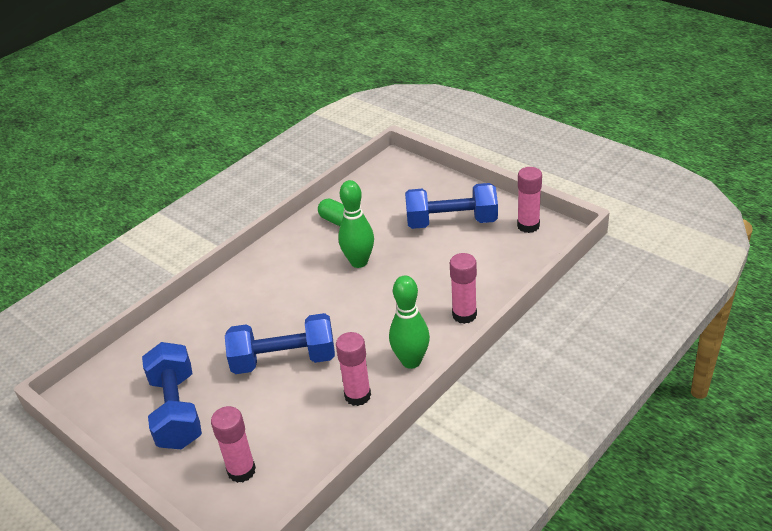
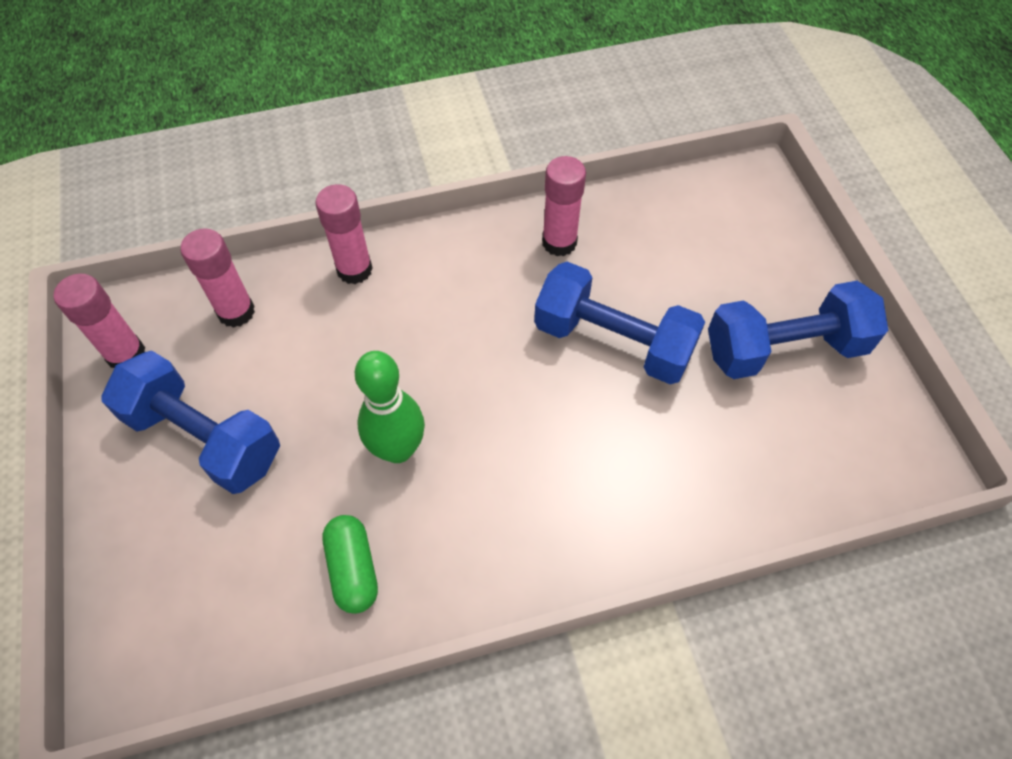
camera: 150 degrees left, 20 degrees up
(177, 411) = (784, 349): blue dumbbell -> blue dumbbell turned 60 degrees clockwise
(241, 471) = (736, 231): pink glue stick -> pink glue stick (236, 312)
(411, 361) = (468, 248): green bowling pin -> none

